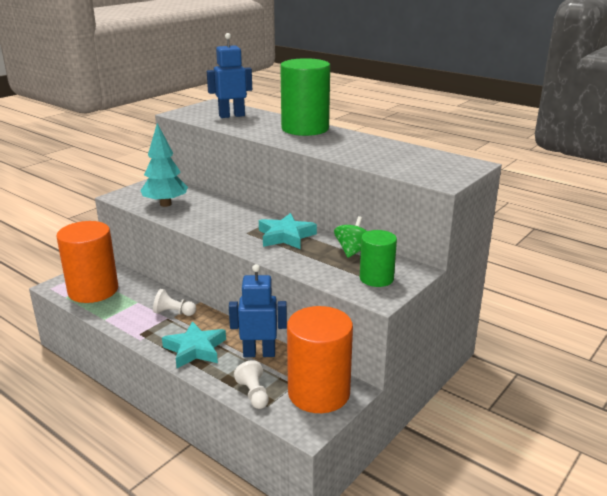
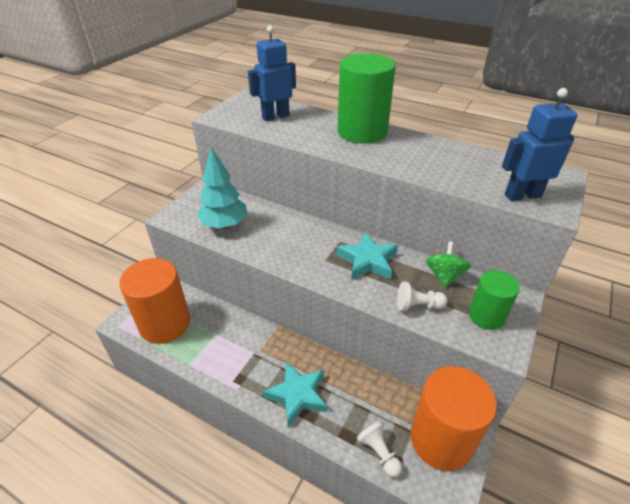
camera: 10 degrees left, 15 degrees up
(174, 313) = (258, 345): white pawn -> white pawn (418, 306)
(259, 353) = (363, 391): blue robot -> blue robot (522, 195)

